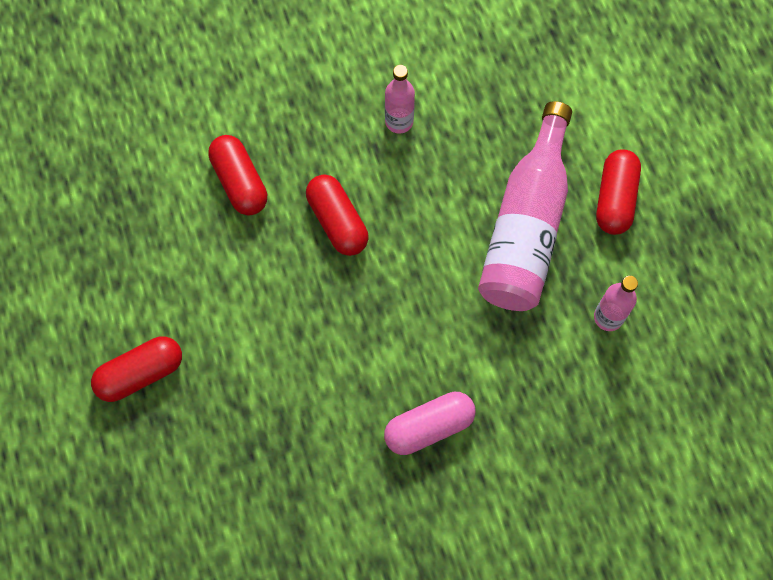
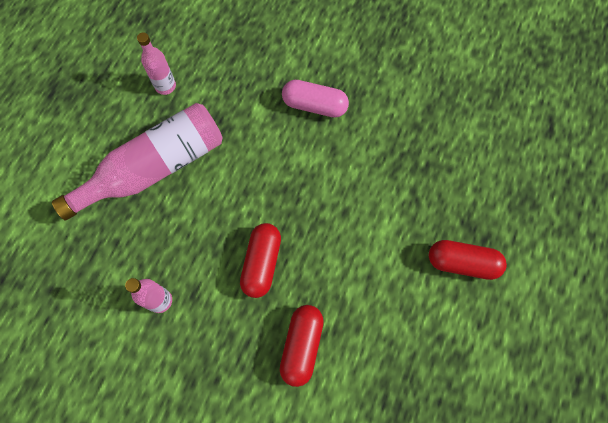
camera: 140 degrees left, 0 degrees up
(615, 199) = (90, 143): red capsule -> none

